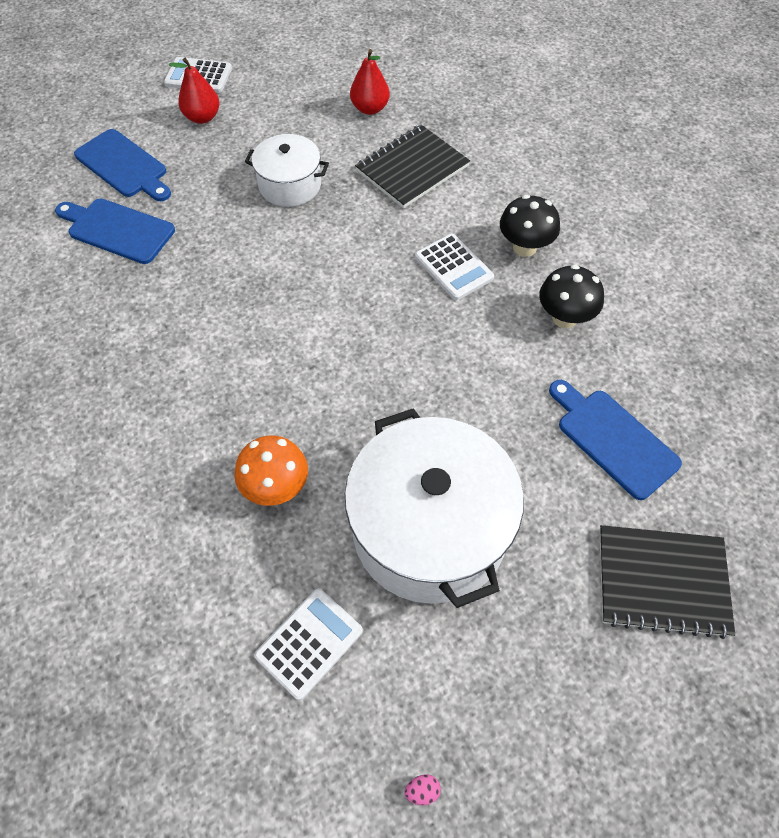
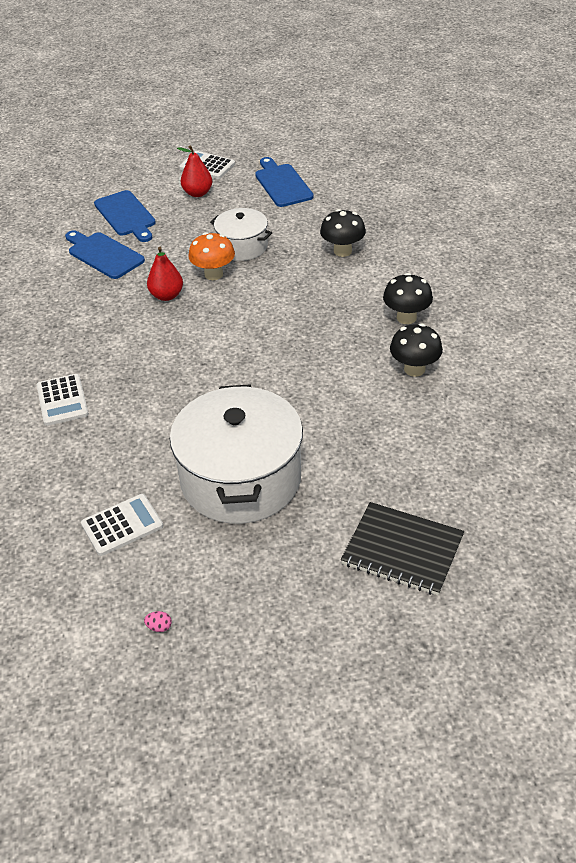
camera: 20 degrees right, 15 degrees down
(276, 487) = (142, 430): orange mushroom -> orange mushroom (213, 274)
(370, 108) = (329, 206): red pear -> red pear (166, 295)
(412, 168) = (342, 251): black notebook -> black mushroom
(453, 267) = (342, 321): white calculator -> white calculator (62, 400)
(613, 439) = (412, 454): blue cutting board -> blue cutting board (282, 184)

